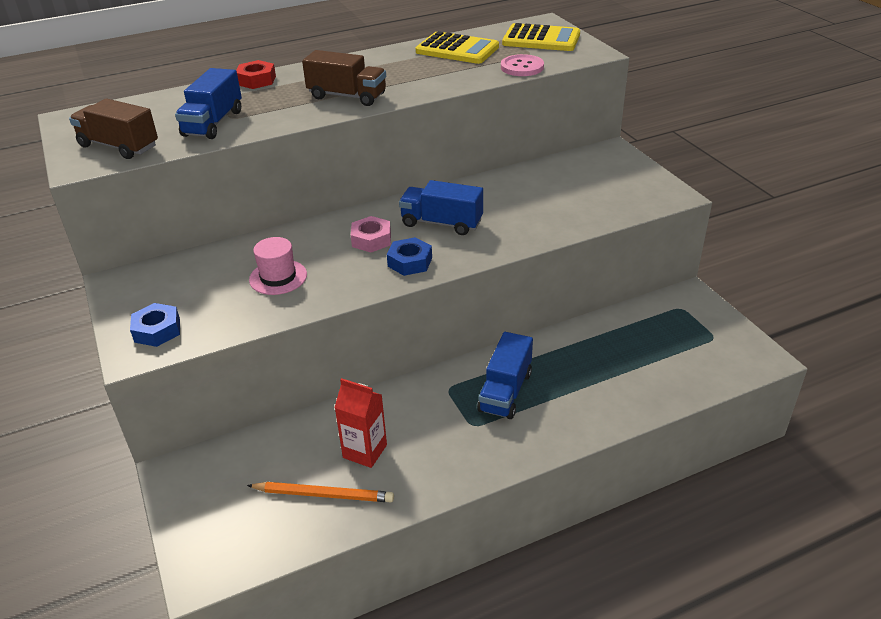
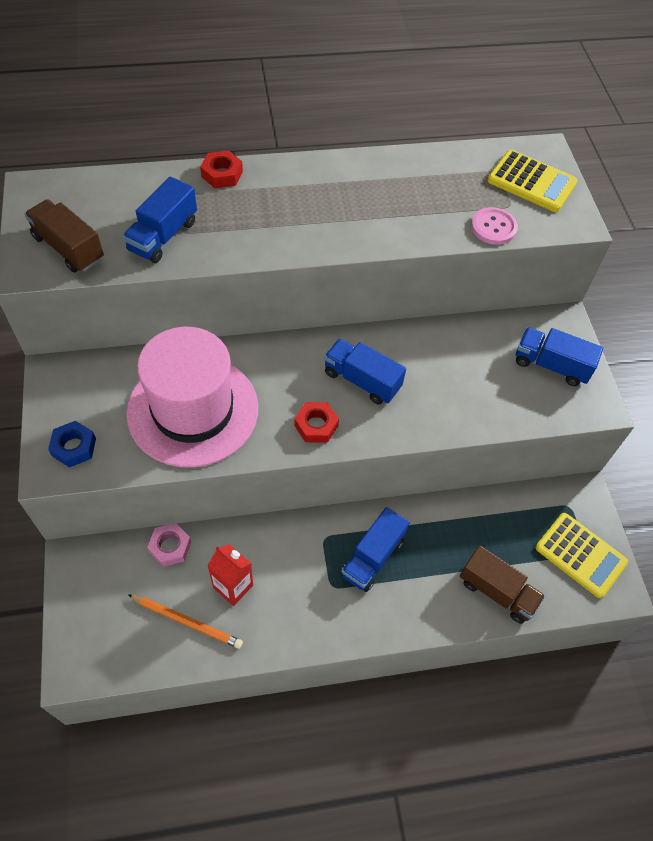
camera: 10 degrees right, 20 degrees up
(278, 277) = (193, 410): pink hat -> pink hat, size x2.42
(347, 96) = (302, 228): brown truck -> brown truck (497, 591)
(371, 239) = (290, 384): pink nut -> pink nut (170, 547)
(410, 262) = (316, 425): blue nut -> red nut
(457, 49) = (438, 176): yellow calculator -> yellow calculator (580, 555)
(615, 178) = (551, 365): none -> blue truck

